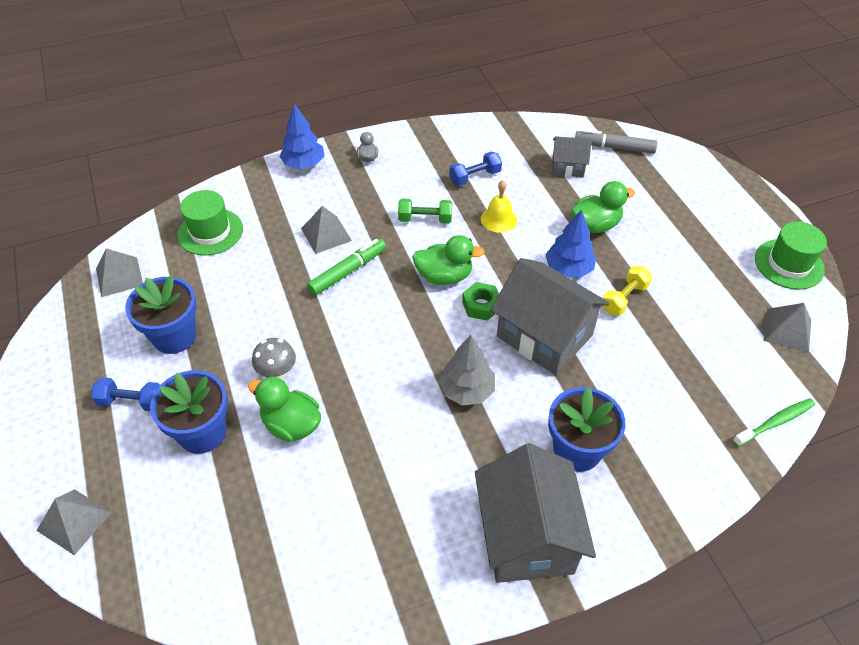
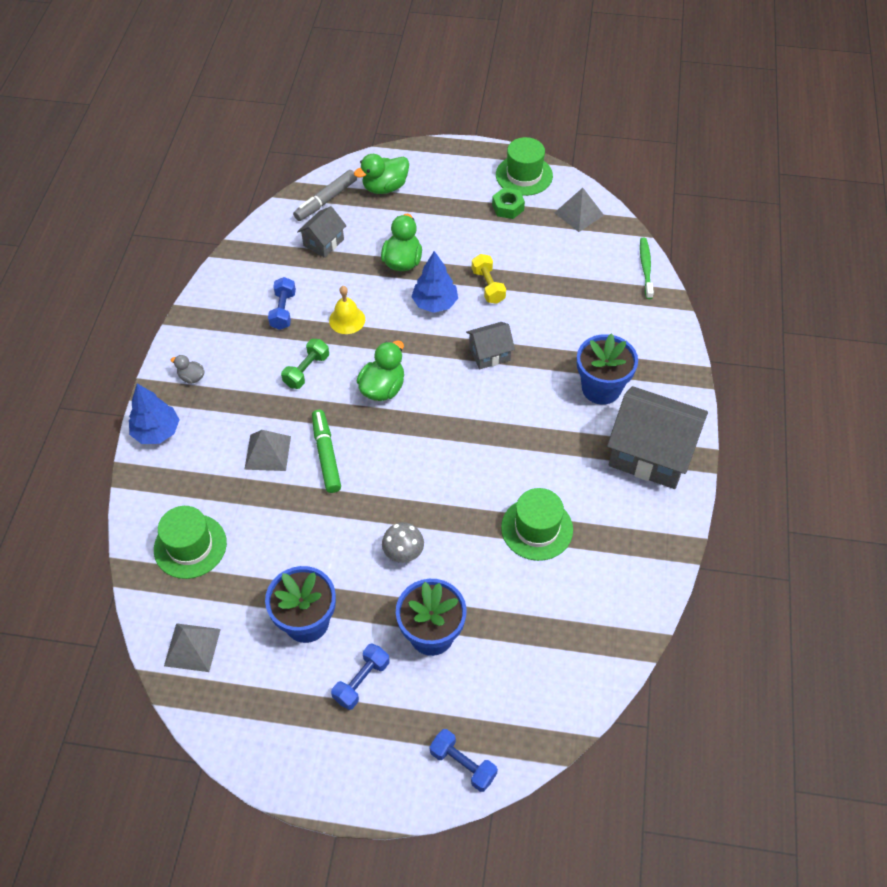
camera: 60 degrees left, 5 degrees up
(74, 521) = (463, 764): grey pyramid -> blue dumbbell
(291, 425) = (465, 564): green duck -> green duck (385, 187)
(365, 467) = (537, 528): none -> green hat
(466, 390) = (508, 429): grey tree -> none
(481, 305) = (431, 379): green nut -> green nut (508, 207)
(544, 336) = (489, 354): grey house -> grey house, size x0.51

